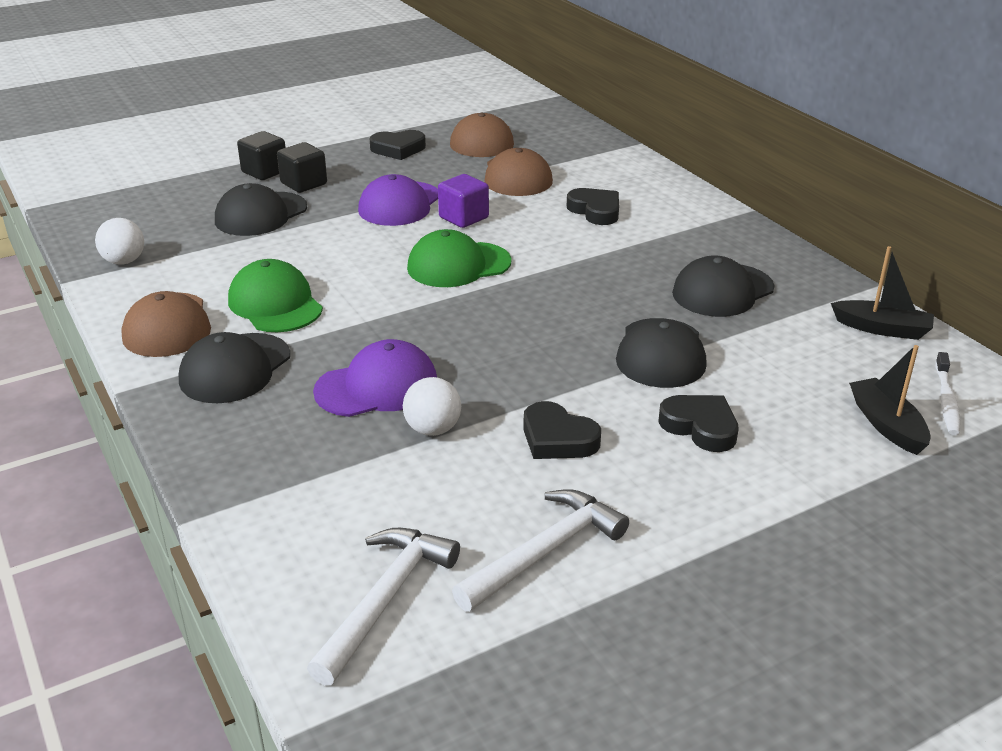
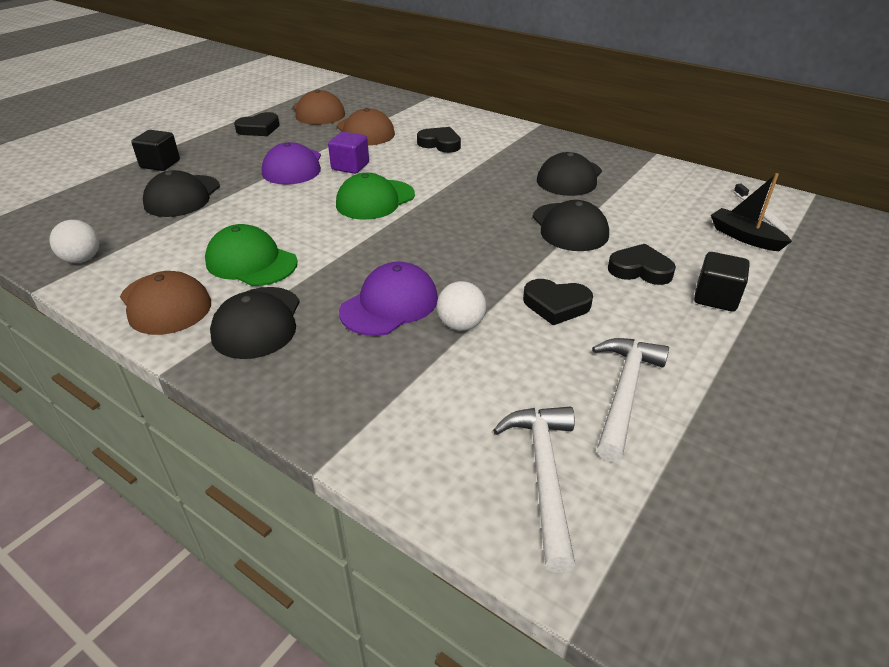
camera: 25 degrees left, 5 degrees up
(304, 184) = (201, 167): black cube -> black cube (715, 298)
(882, 328) = (683, 179): black boat -> none

